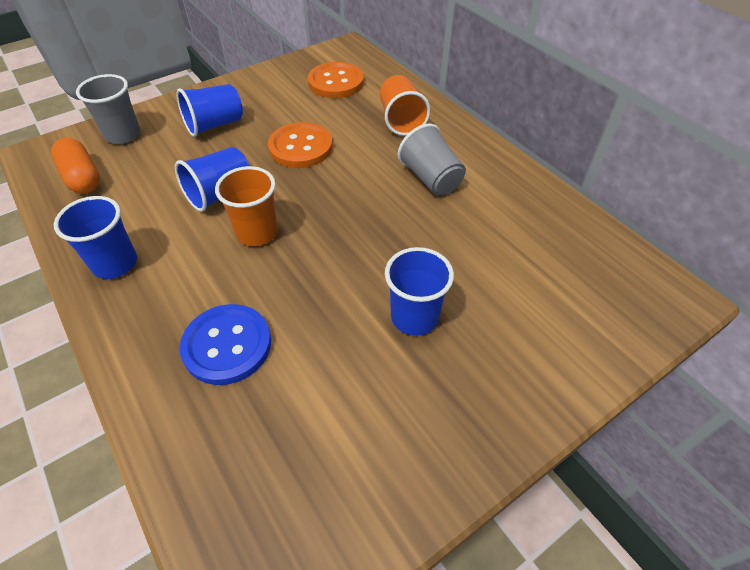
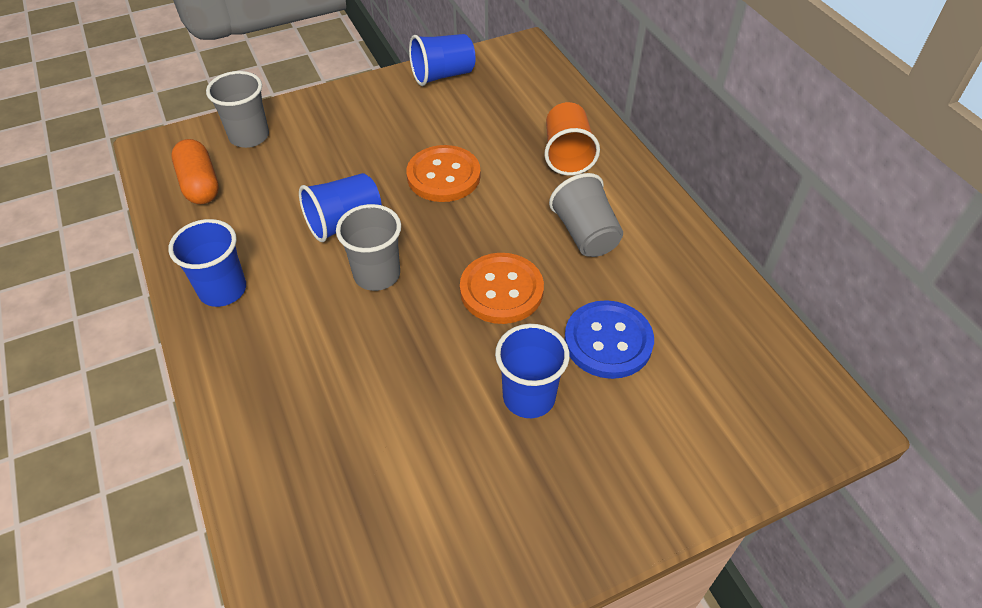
camera: 10 degrees right, 0 degrees up
(214, 125) = (351, 136): blue cup -> blue cup (442, 75)
(227, 345) = (325, 398): blue button -> blue button (608, 341)
(257, 233) = (377, 274): orange cup -> grey cup
(336, 82) = (500, 95): orange button -> orange button (501, 290)

